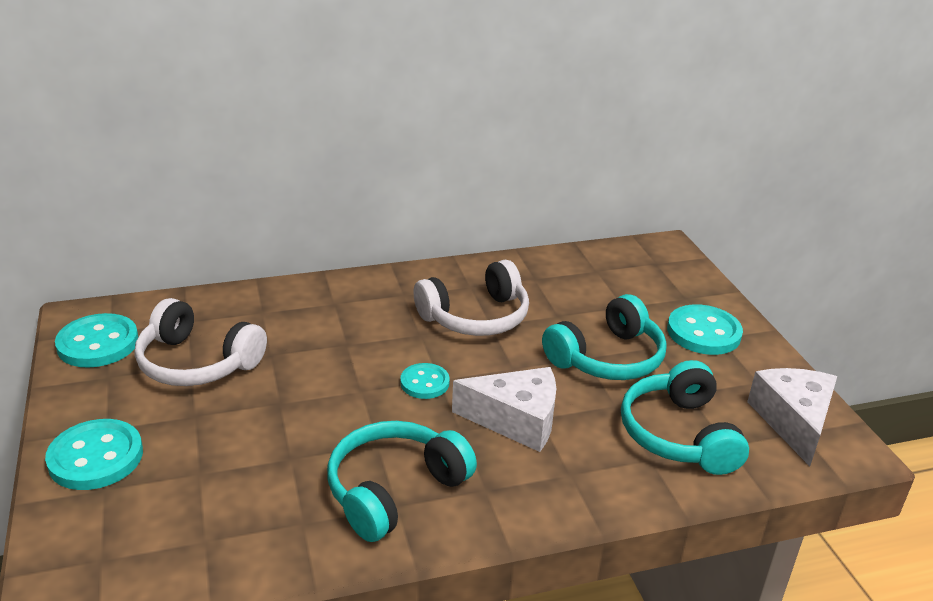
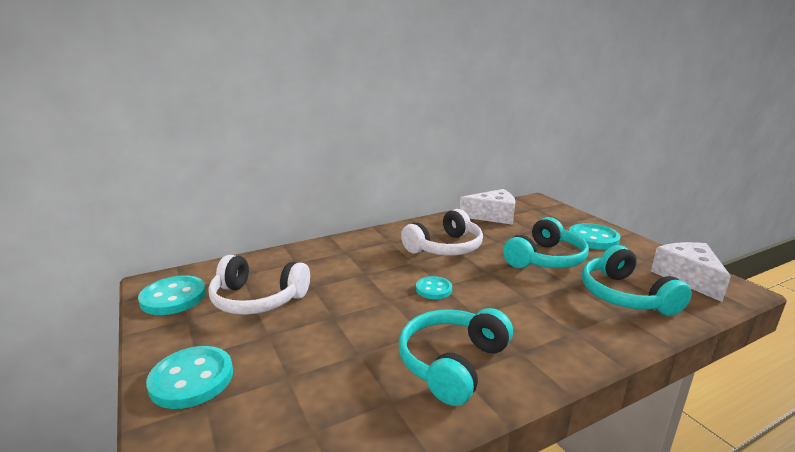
camera: 10 degrees left, 10 degrees down
(516, 420) = (511, 303): white cheese -> white cheese (492, 216)

